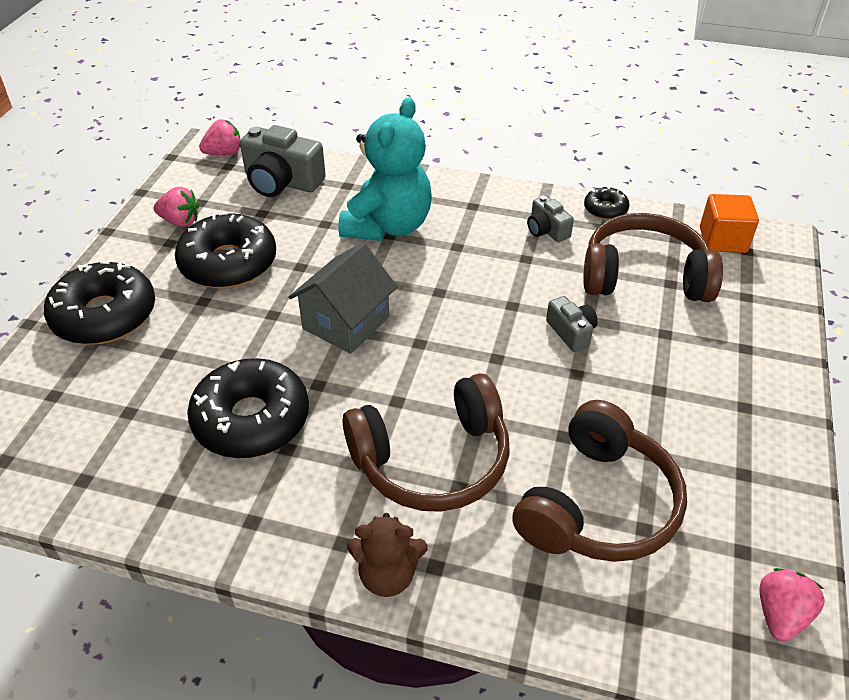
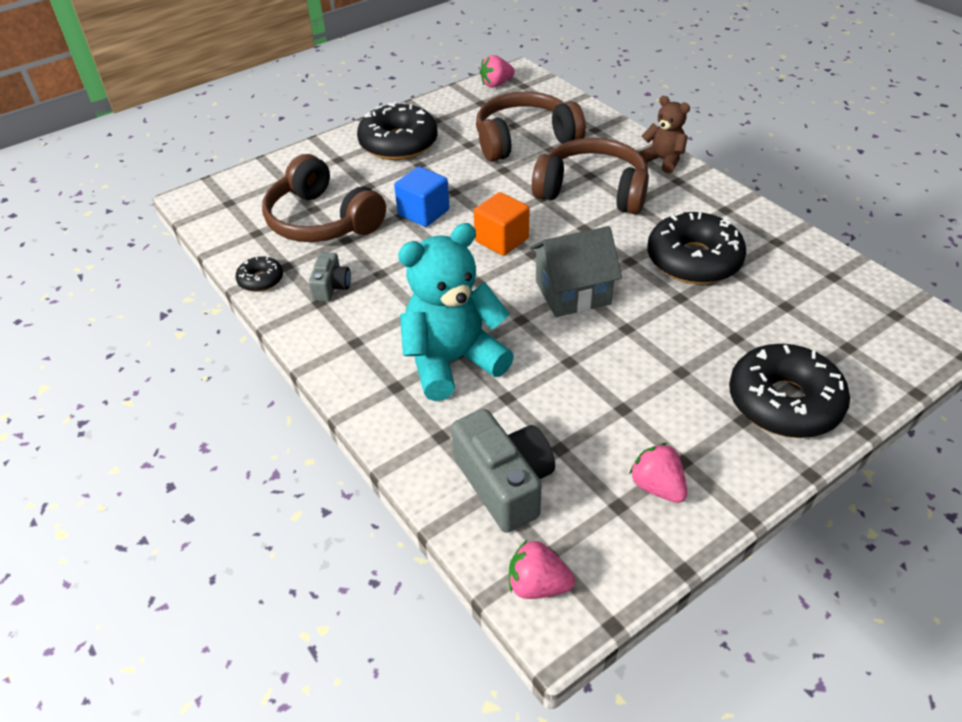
camera: 140 degrees left, 0 degrees up
(228, 263) = (635, 400): black donut -> black donut (398, 143)
(571, 332) = (423, 212): grey camera -> blue cube
(722, 240) = (229, 216): orange cube -> orange cube (501, 240)

